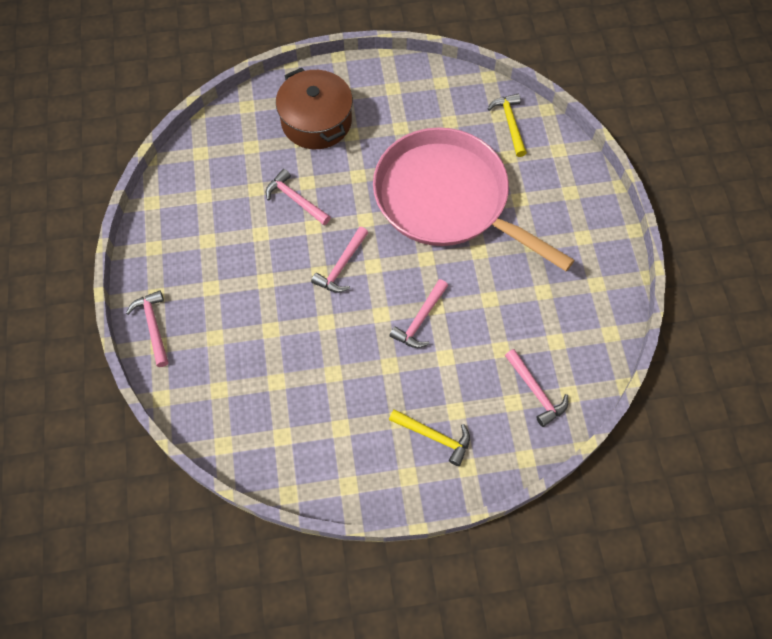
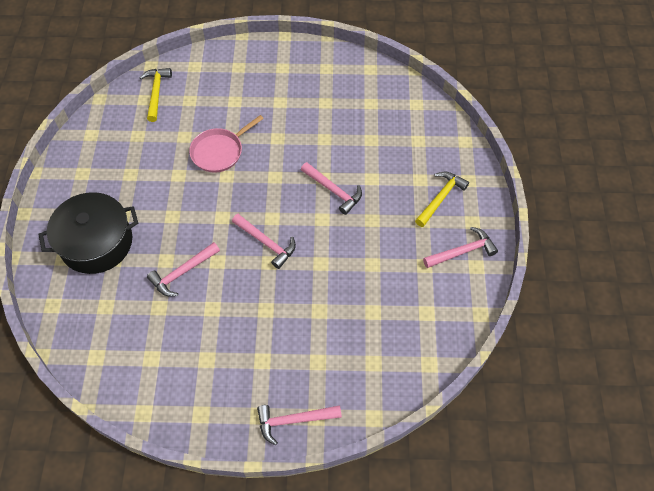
camera: 80 degrees left, 5 degrees down
(316, 121) = (96, 243): brown pot -> black pot
(447, 199) = (219, 152): pink pan -> pink pan, size x0.43
(510, 124) = (156, 93): yellow hammer -> yellow hammer turned 90 degrees clockwise
(535, 391) = (411, 124): pink hammer -> pink hammer (462, 251)

